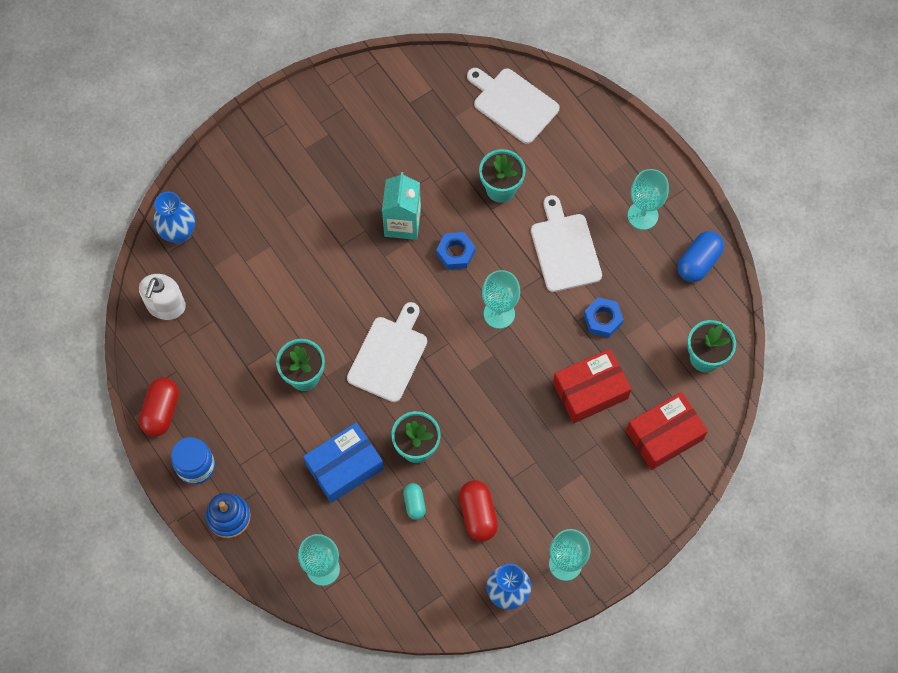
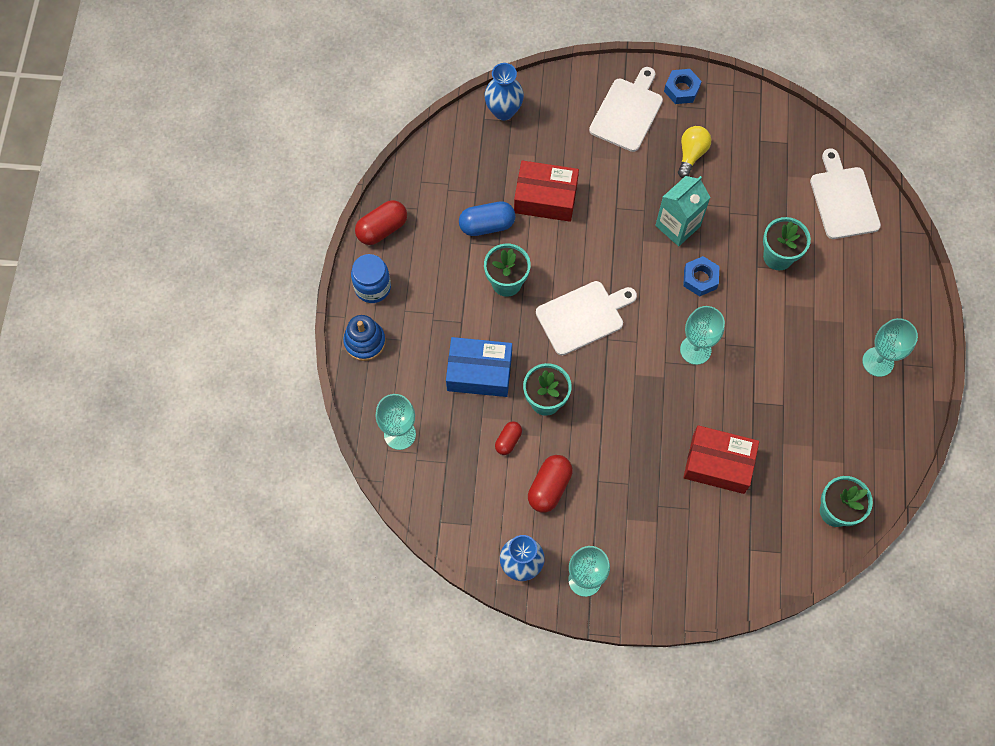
camera: 40 degrees right, 0 degrees up
(166, 305) = (450, 156): white soap dispenser -> none
(364, 155) = (691, 154): none -> yellow light bulb
(414, 503) = (508, 440): turquoise capsule -> red capsule
(565, 249) = (791, 340): white cutting board -> white cutting board (628, 112)
(602, 319) = (775, 417): blue nut -> blue nut (681, 89)
(664, 435) = (749, 545): red box -> red box (545, 198)
(698, 262) = (894, 433): blue capsule -> blue capsule (487, 225)

